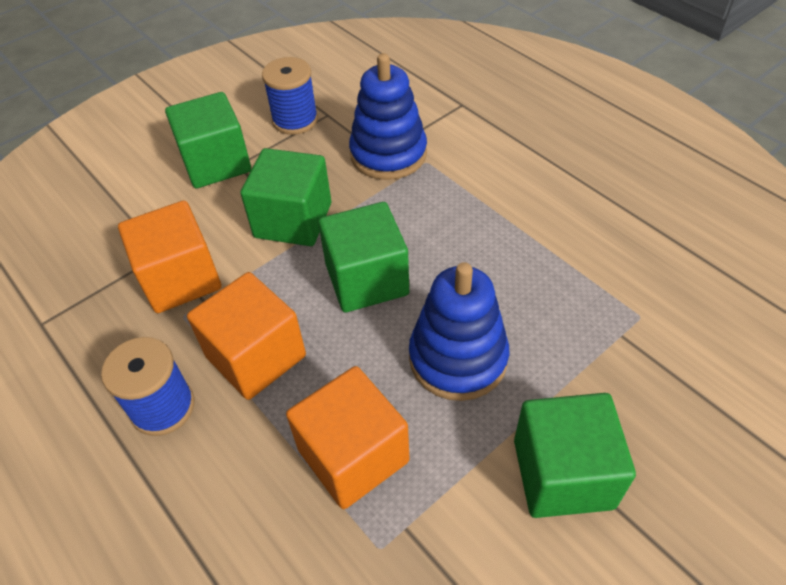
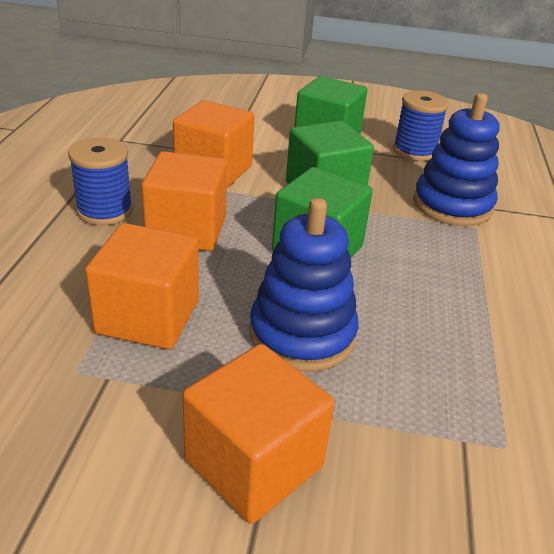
camera: 45 degrees right, 15 degrees down
(563, 473) = (254, 463): green cube -> orange cube

